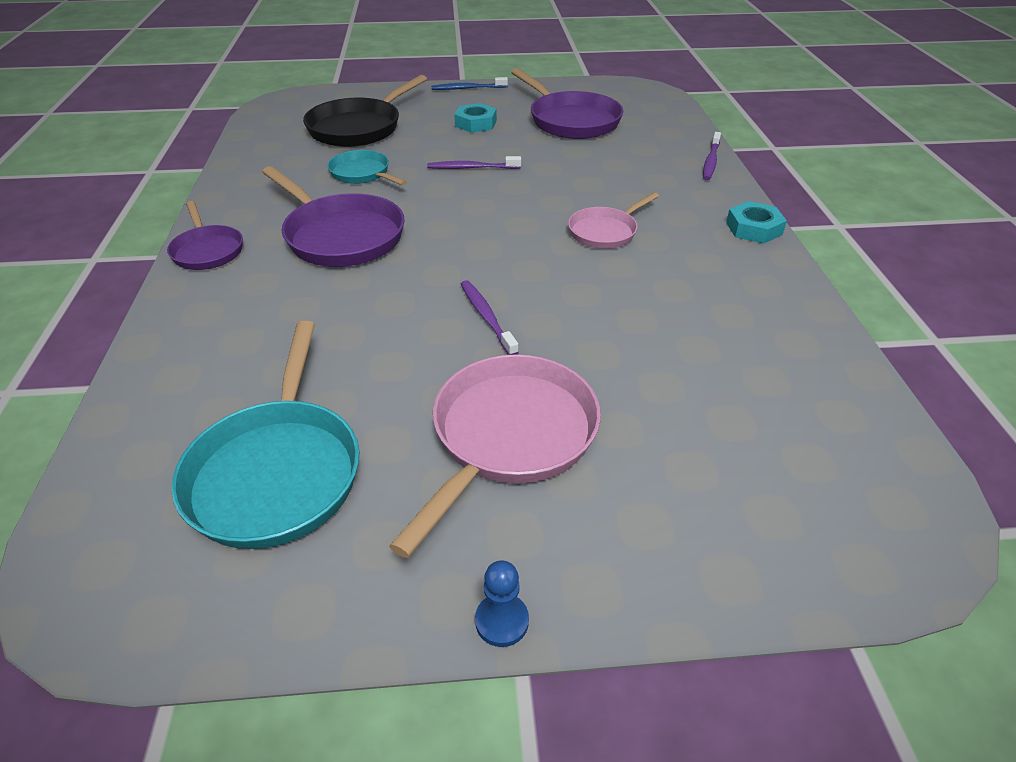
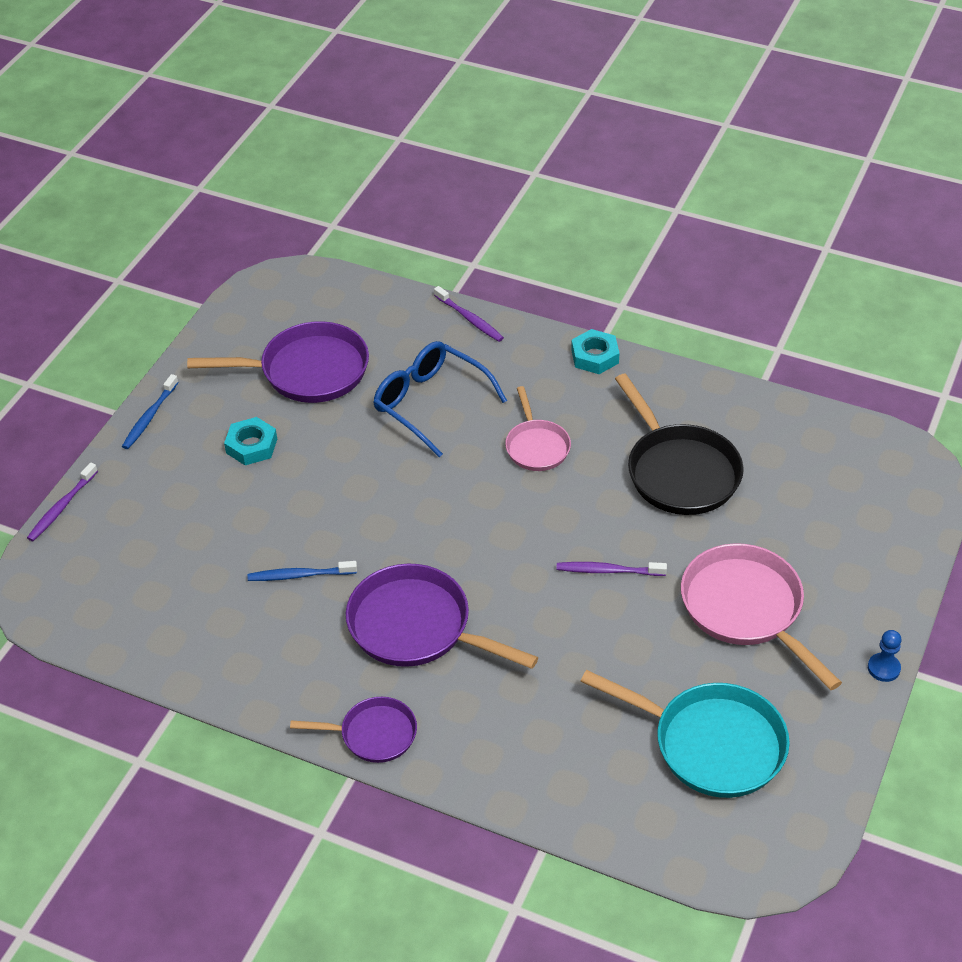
camera: 60 degrees left, 5 degrees up
(341, 236) = (416, 627): purple pan -> purple pan turned 135 degrees counterclockwise
(359, 128) = (181, 546): black pan -> black pan (679, 471)
(362, 174) = (299, 575): turquoise pan -> blue toothbrush
(471, 168) = (352, 487): purple toothbrush -> purple toothbrush (61, 507)
(596, 172) = (430, 403): none -> blue glasses

